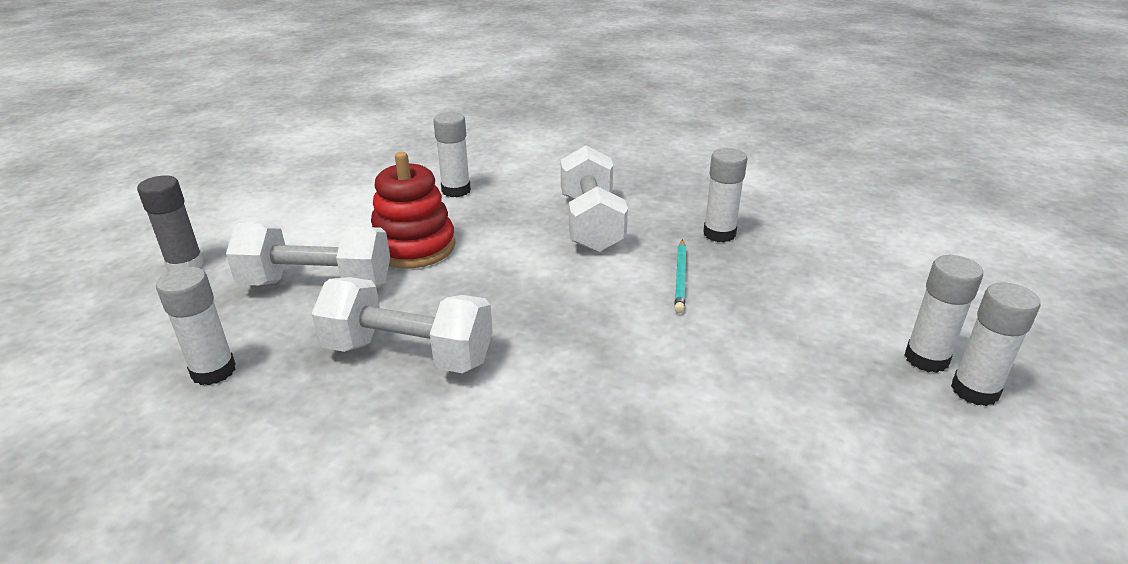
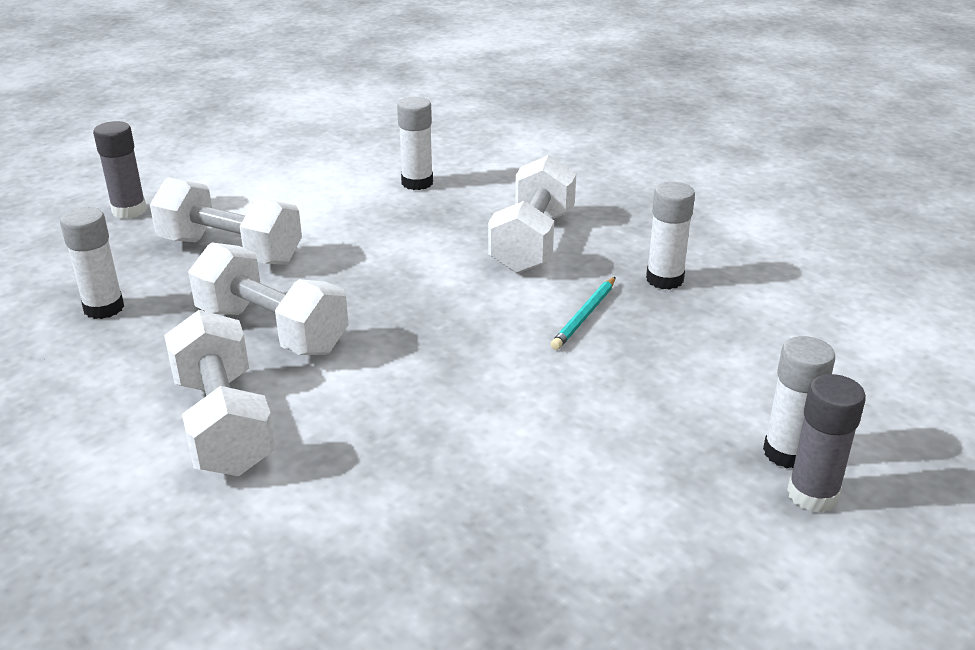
camera: 20 degrees right, 0 degrees up
(414, 247) = (339, 232): red stacking toy -> none
(421, 465) = (224, 424): none -> white dumbbell
(974, 391) = (812, 495): white glue stick -> grey glue stick

